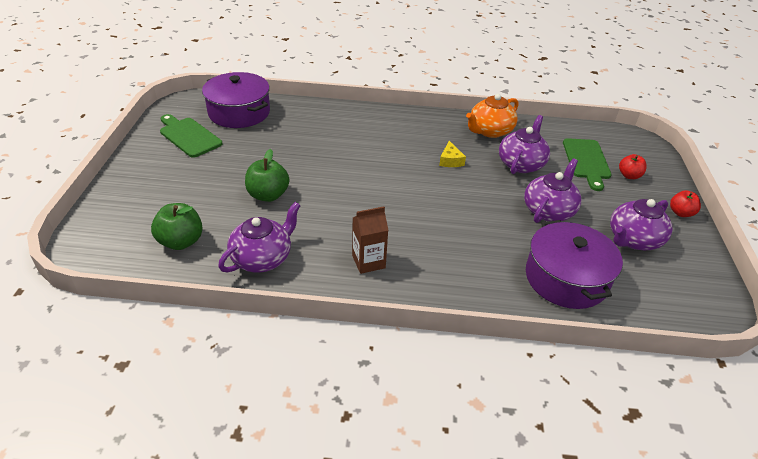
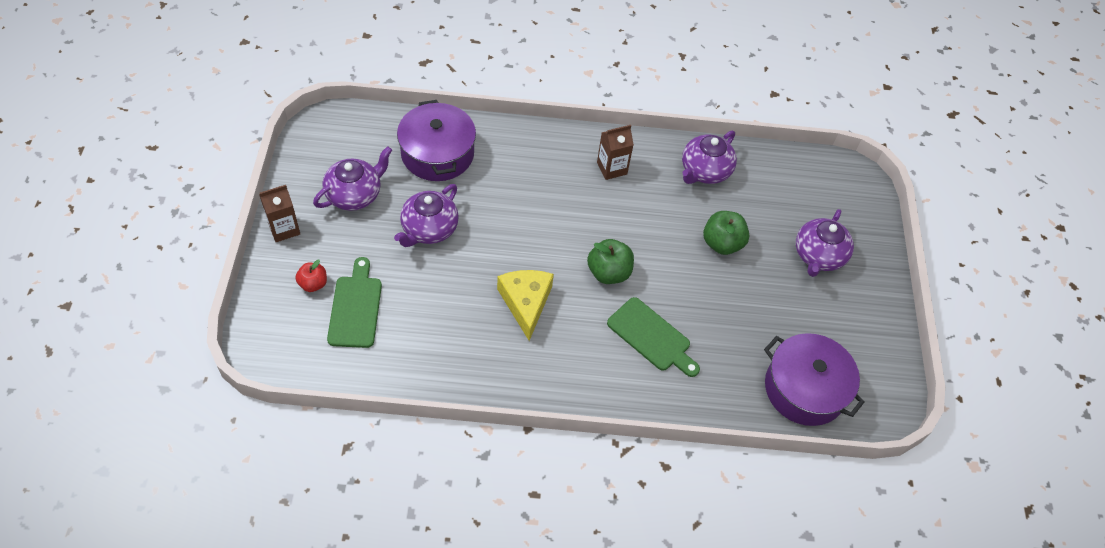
camera: 175 degrees right, 15 degrees up
(181, 241) = (781, 187): green apple -> green apple (608, 272)
(189, 136) = (845, 336): green cutting board -> green cutting board (651, 337)
(450, 160) = (526, 303): yellow cheese -> yellow cheese, size x1.83
(490, 131) = (466, 364): orange teapot -> none
(521, 164) = (440, 300): purple teapot -> purple teapot (818, 256)
(680, 213) = (284, 229): red apple -> brown carton

